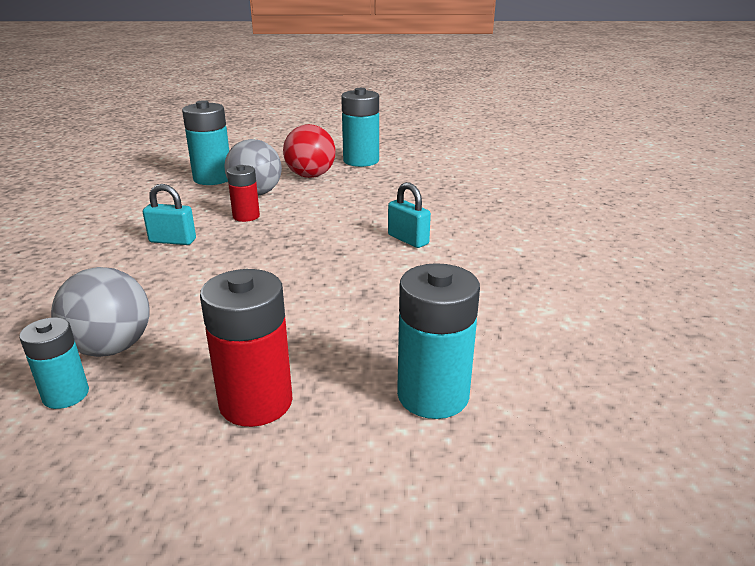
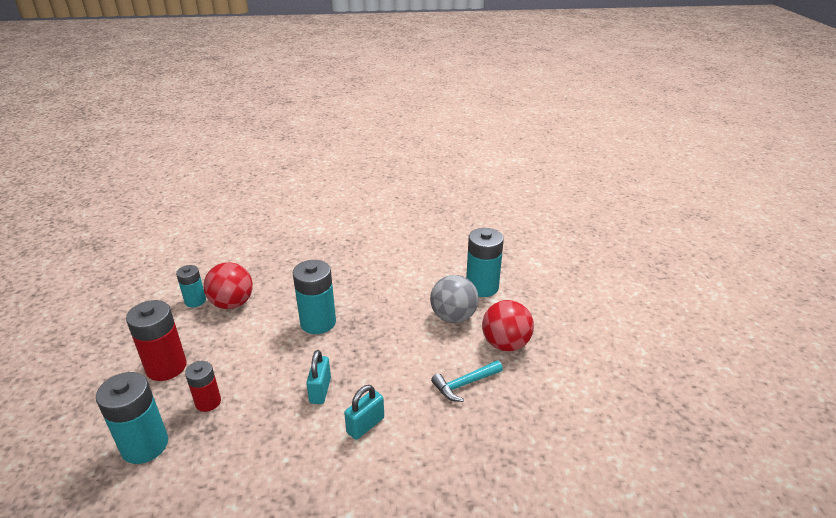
camera: 85 degrees right, 5 degrees up
(111, 348) = (232, 303): grey ball -> red ball
(172, 241) = (361, 294): turquoise padlock -> turquoise padlock (320, 390)
(246, 216) = (406, 320): red battery -> red battery (208, 402)
(360, 195) = (464, 384): none -> turquoise hammer
(361, 161) = (562, 376): turquoise battery -> turquoise battery (318, 322)

